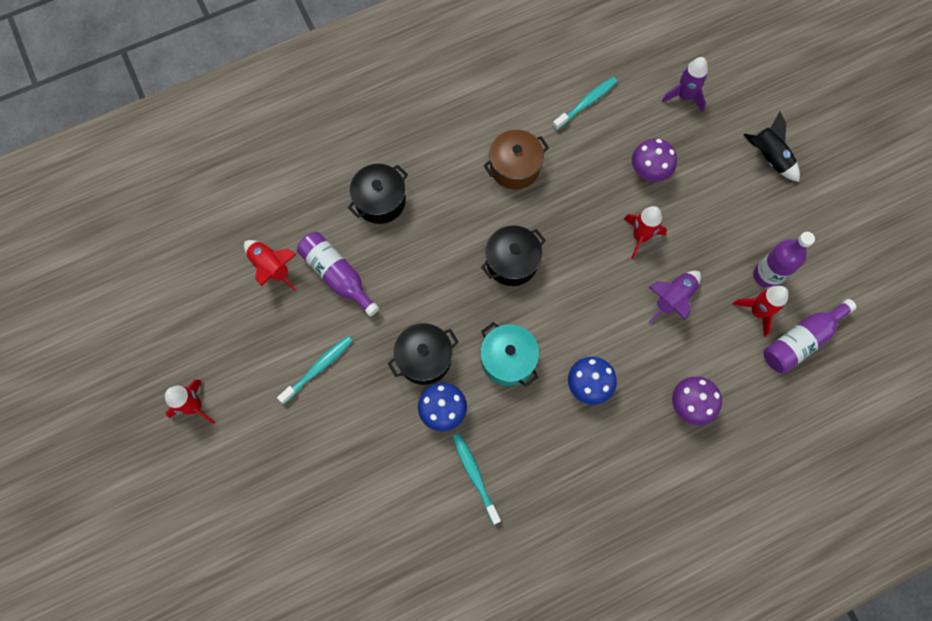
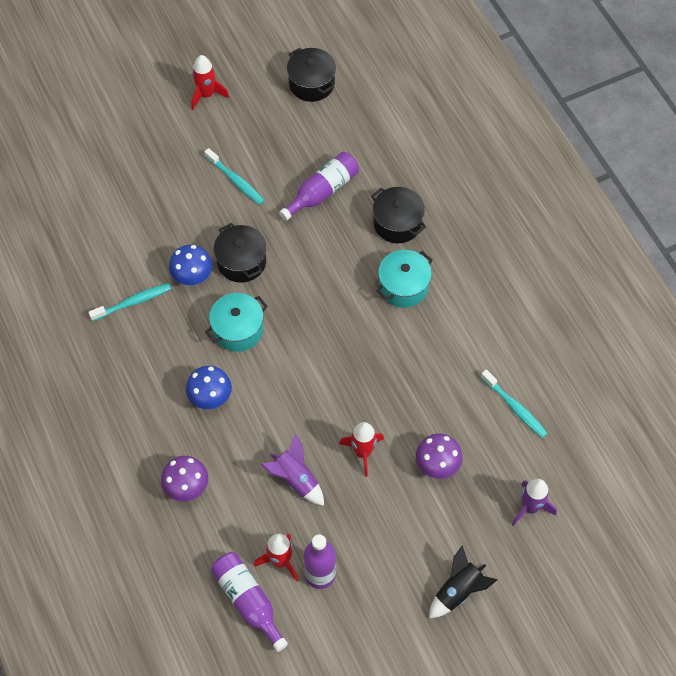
camera: 90 degrees right, 10 degrees down
(271, 267) = (330, 141): red rocket -> none
(456, 197) = (403, 286): none -> turquoise pot
(512, 262) = (335, 334): black pot -> black pot (311, 84)
(514, 167) = (437, 338): brown pot -> none

